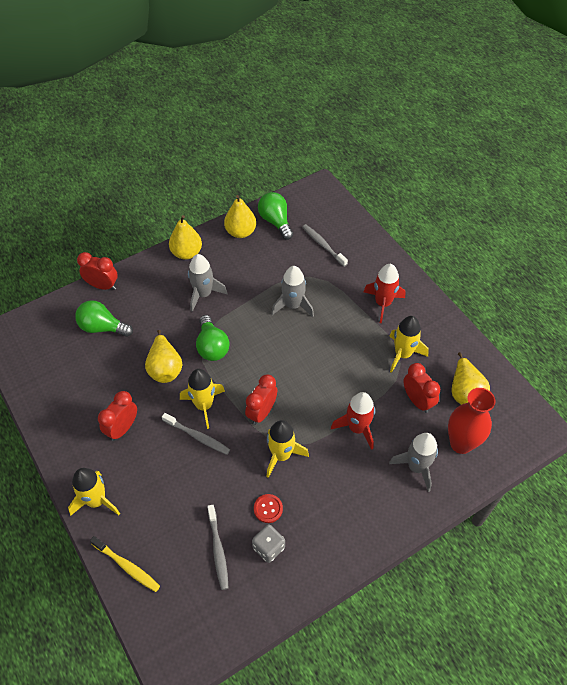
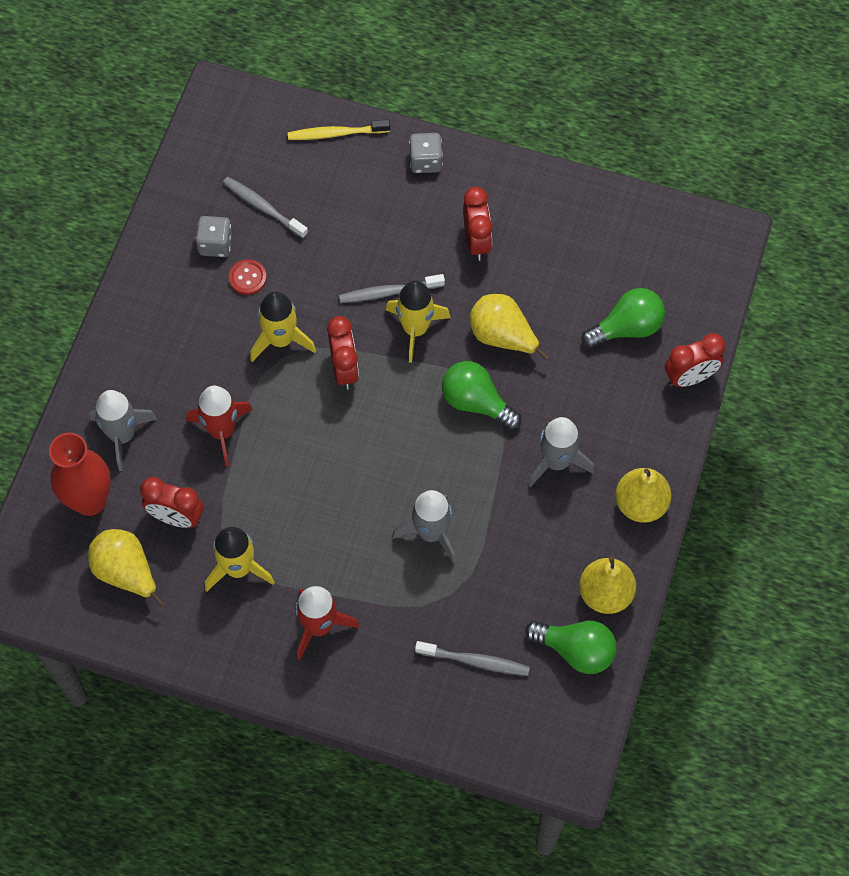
camera: 140 degrees right, 10 degrees up
(96, 501) = (425, 161): yellow rocket -> grey dice

